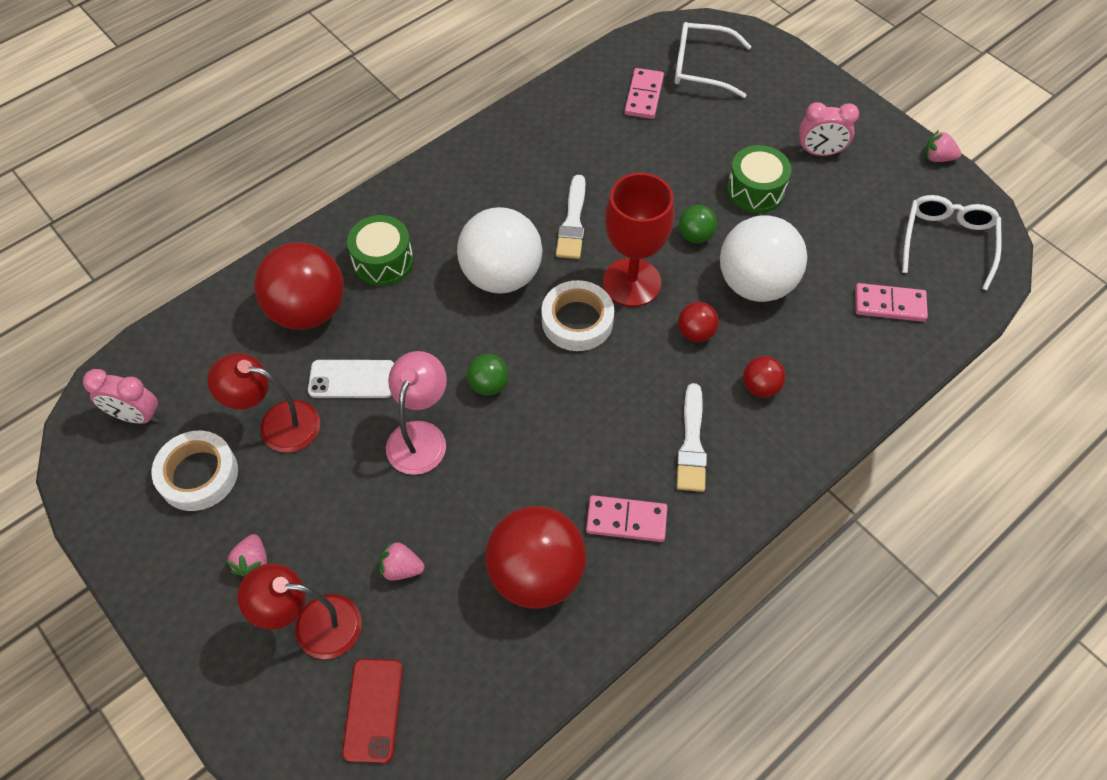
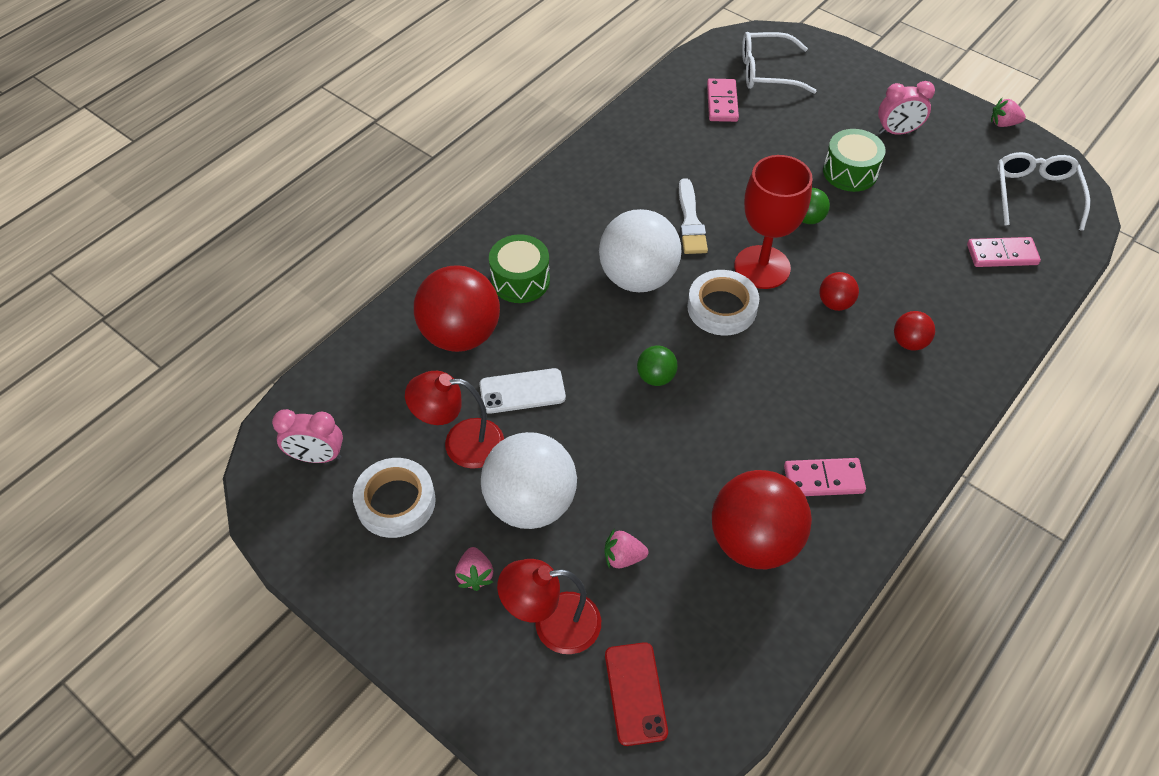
camera: 10 degrees left, 5 degrees down
(420, 436) = (604, 433): pink lamp -> none
(691, 443) = (862, 401): white brush -> none
(755, 284) = (876, 253): white ball -> white ball (530, 503)

